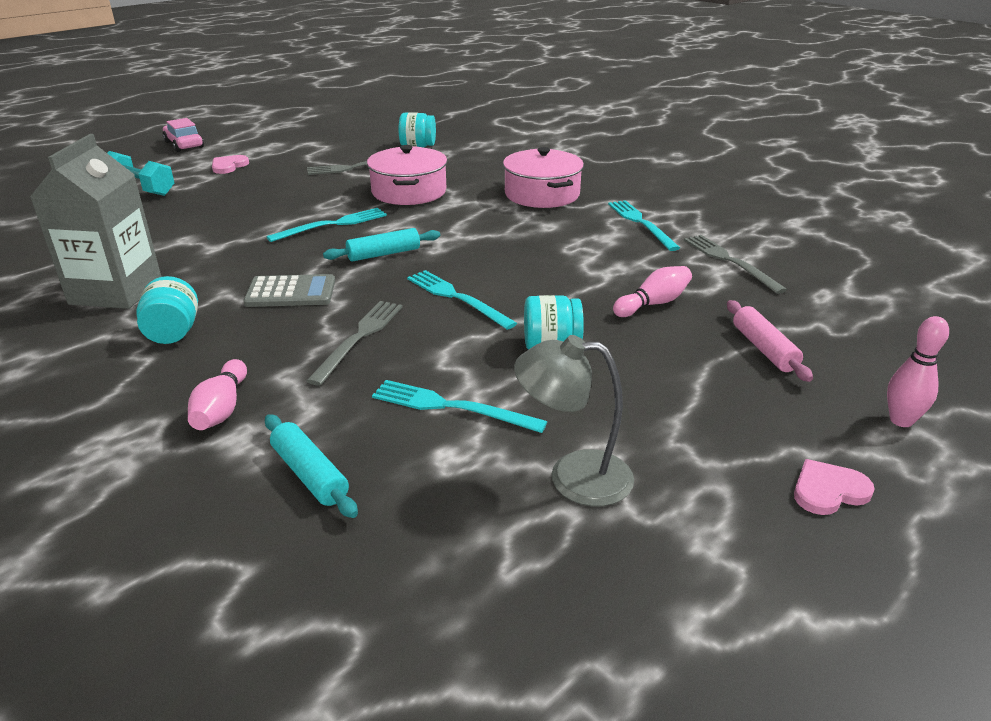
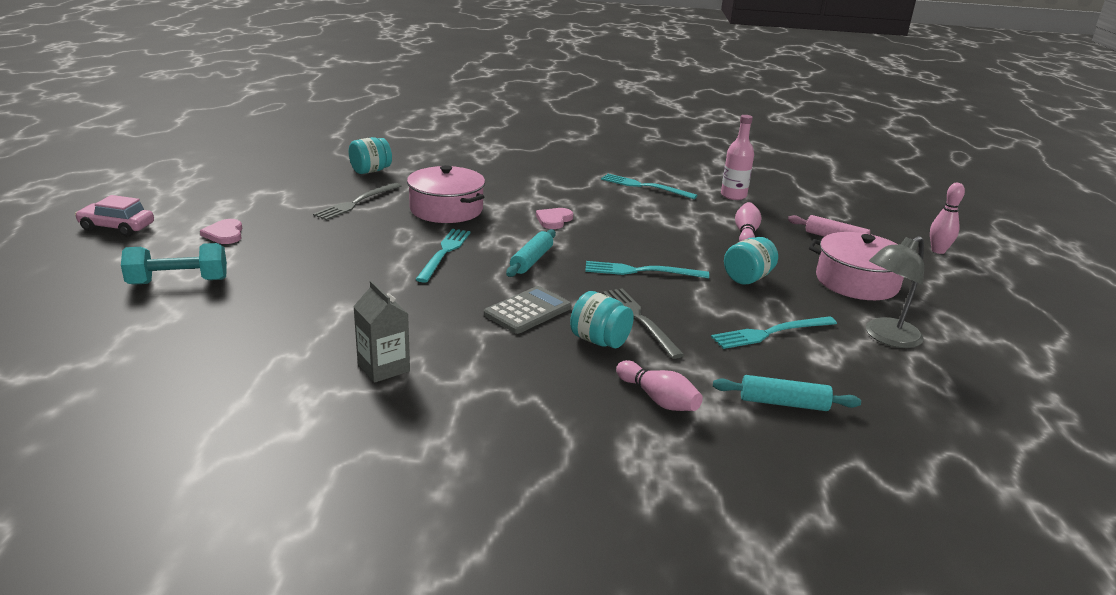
camera: 45 degrees left, 5 degrees down
(116, 291) = (383, 367): grey carton -> grey carton, size x0.56
(173, 333) = (509, 373): turquoise jar -> turquoise jar (599, 341)
(542, 194) = (546, 184): pink pot -> pink pot (856, 282)
(730, 261) = (733, 196): grey fork -> pink bottle
(828, 490) = (970, 293): pink heart -> pink heart (554, 220)

